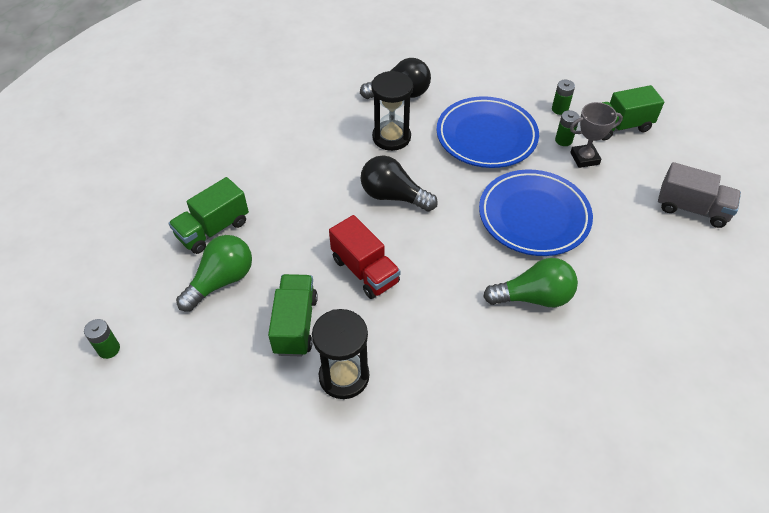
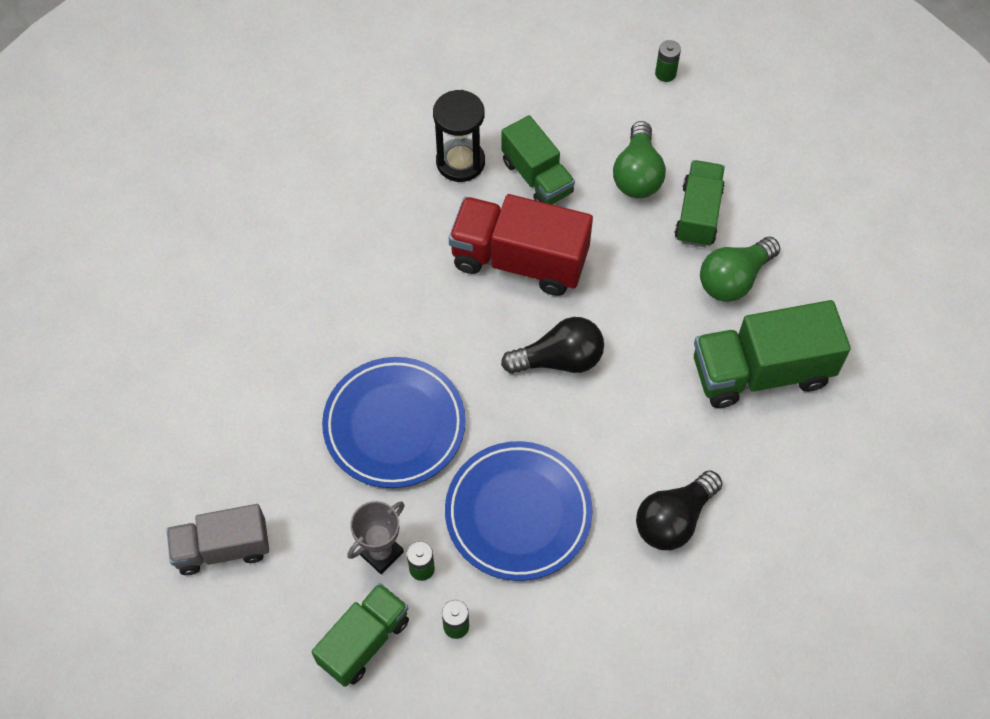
camera: 145 degrees right, 10 degrees up
(280, 128) = (761, 372): none -> green truck
(365, 271) = (519, 260): red truck -> red truck, size x1.54
(391, 137) = (626, 440): black hourglass -> none
(533, 297) = (342, 328): green light bulb -> green light bulb (734, 279)

